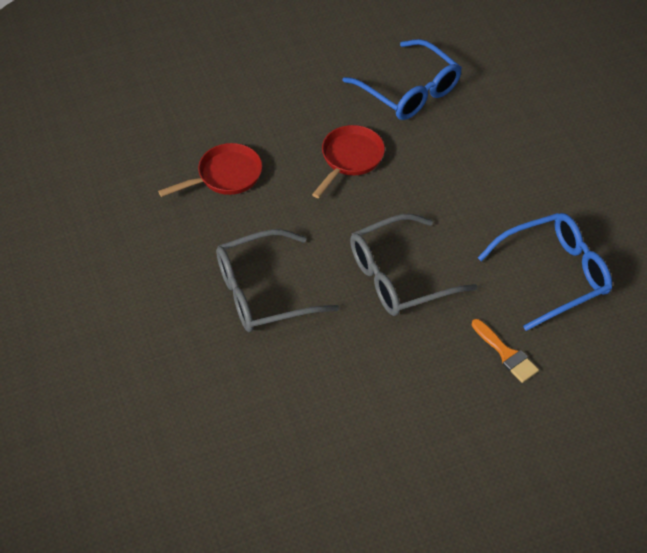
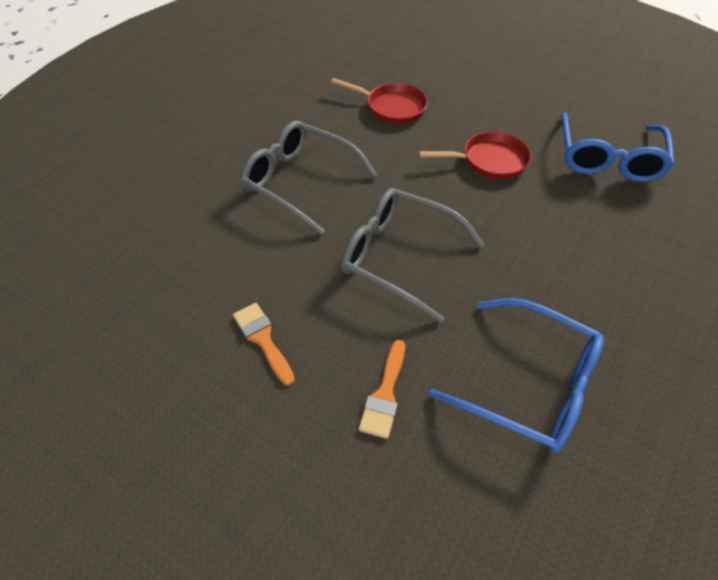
camera: 55 degrees right, 0 degrees up
(409, 400) = (263, 339): none -> orange brush

